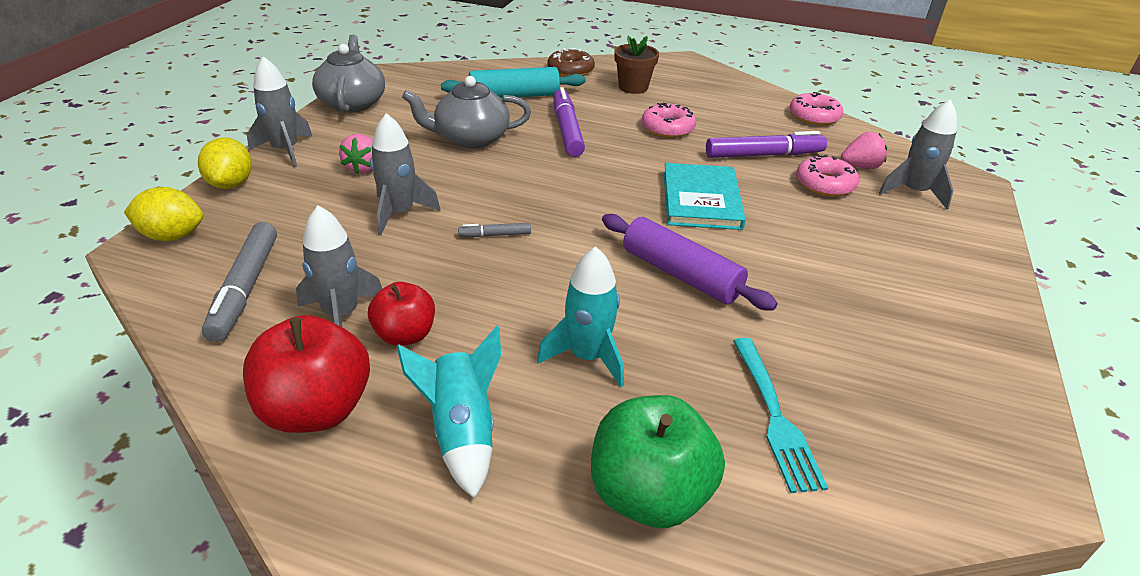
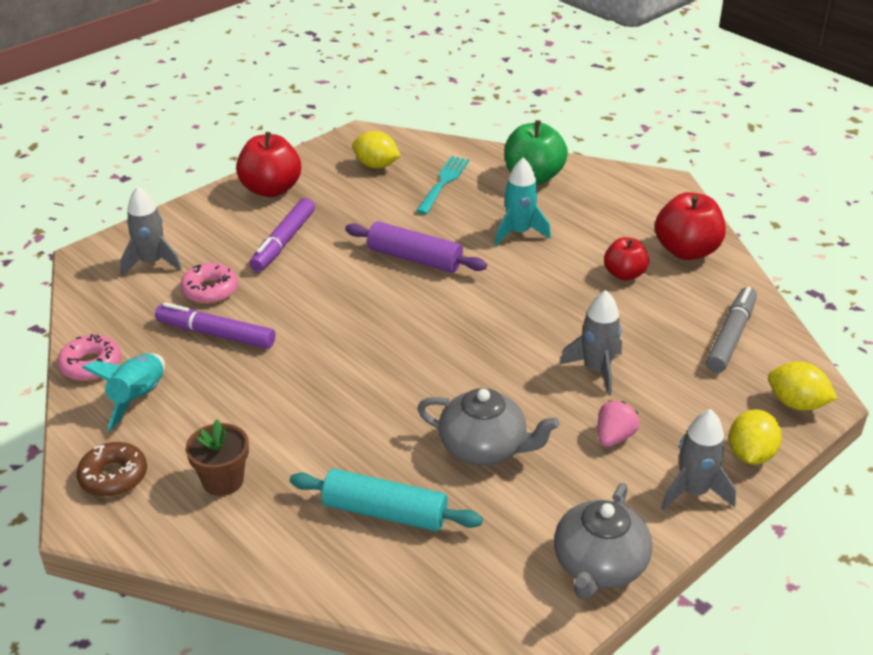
camera: 150 degrees left, 0 degrees up
(341, 315) = (663, 298): grey rocket -> none
(461, 432) = (610, 220): turquoise rocket -> turquoise rocket (138, 398)
(495, 235) = (526, 326): grey marker -> none
(567, 130) = (371, 428): purple marker -> purple marker (283, 242)
(570, 70) = (265, 549): brown donut -> brown donut (113, 476)
(667, 128) = (263, 397): pink donut -> none
(680, 274) = (415, 258): purple rolling pin -> purple rolling pin turned 45 degrees counterclockwise
(701, 200) = (331, 307): turquoise book -> none
(860, 166) = (151, 296): pink strawberry -> none
(907, 415) = (376, 165): none -> yellow lemon
(962, 314) = (271, 189): none -> red apple

